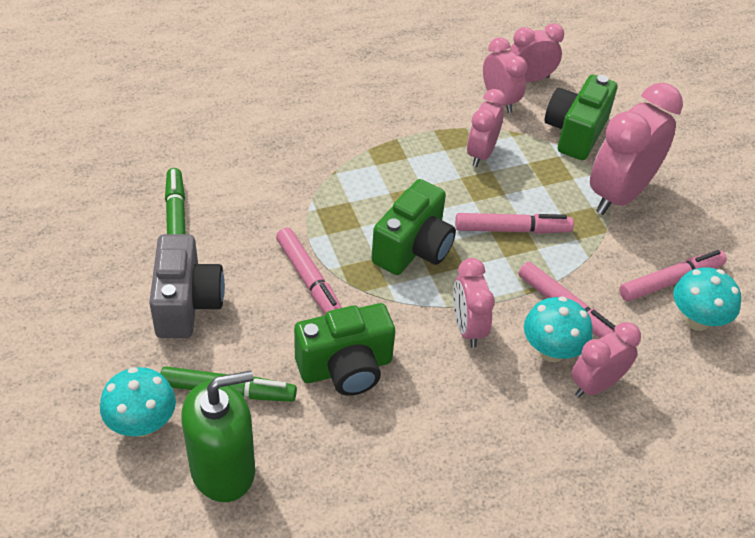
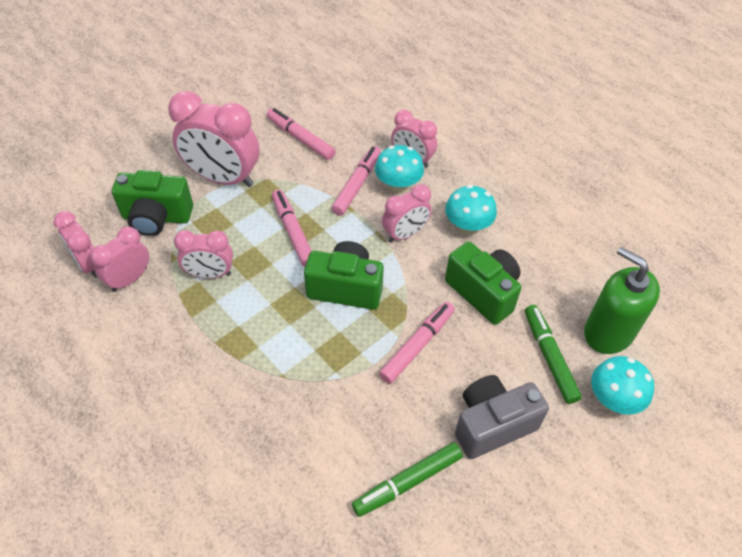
camera: 110 degrees left, 5 degrees up
(696, 320) = (329, 122): turquoise mushroom -> turquoise mushroom (467, 227)

